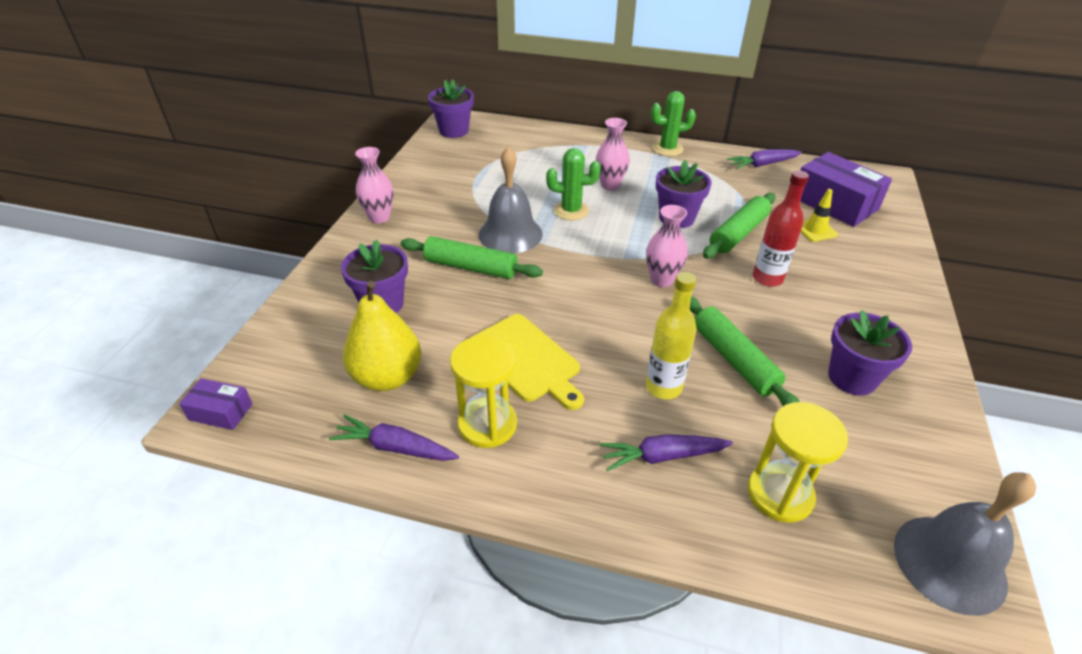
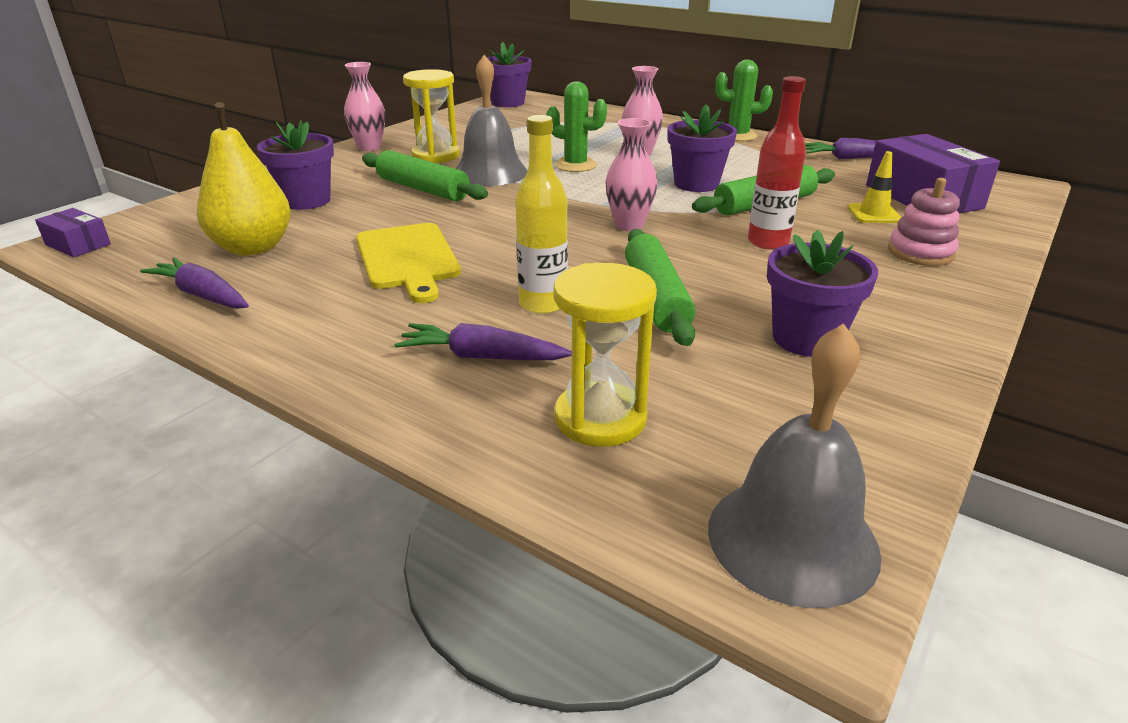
camera: 20 degrees right, 10 degrees down
(487, 424) = (313, 296): yellow hourglass -> yellow hourglass (435, 156)
(867, 268) = (920, 253): none -> pink stacking toy

